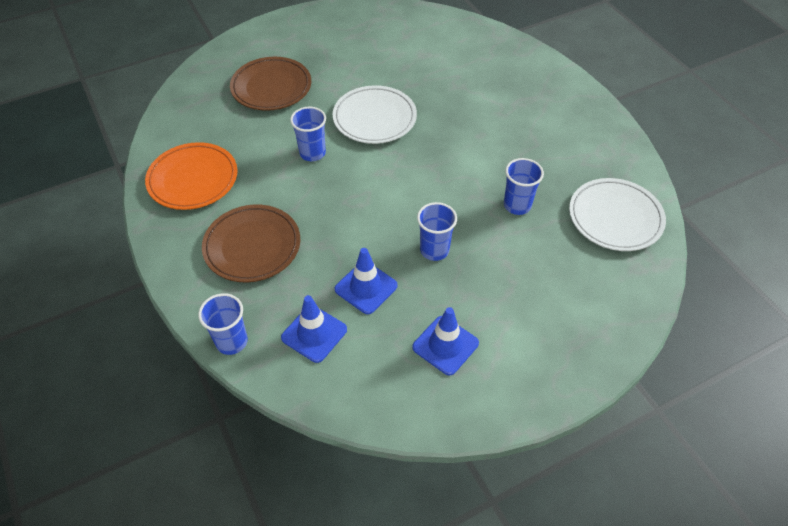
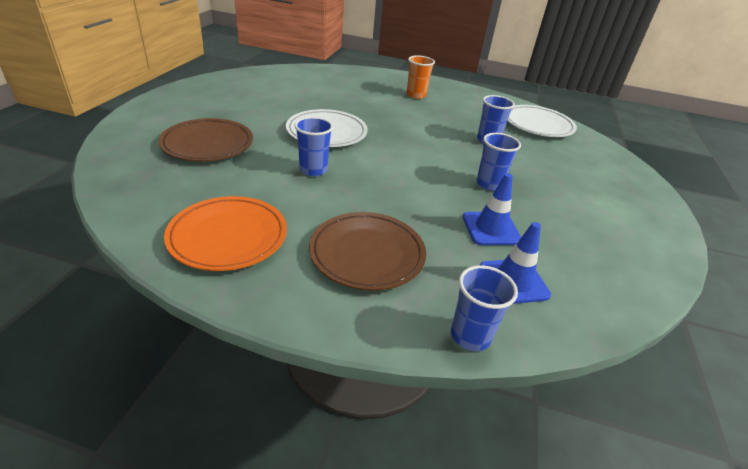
camera: 50 degrees left, 15 degrees down
(445, 345) = (587, 230): blue traffic cone -> none
(533, 110) = (416, 95): none -> orange cup

